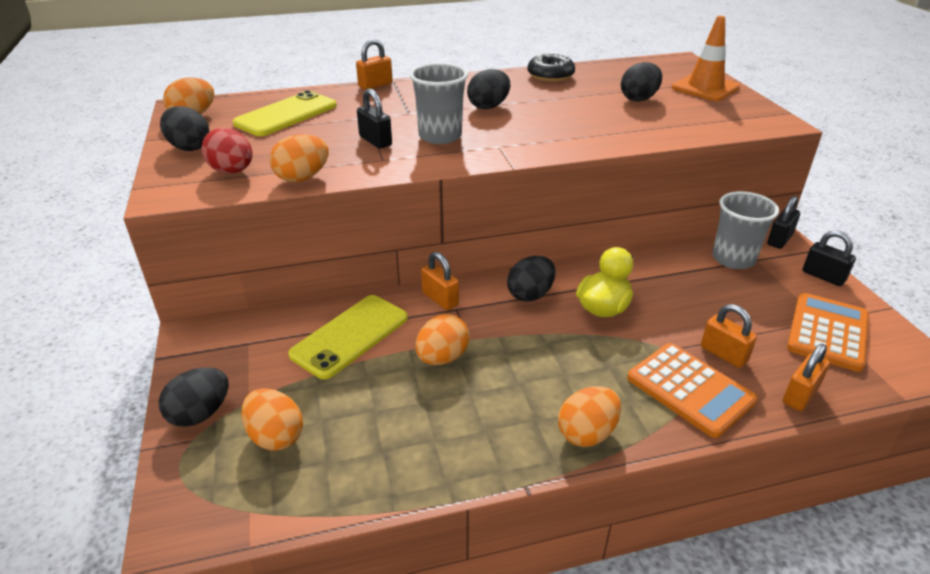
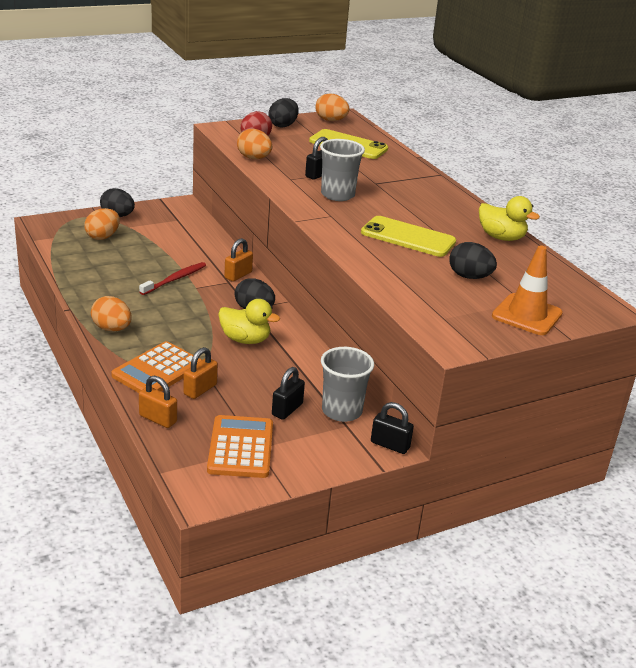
camera: 75 degrees right, 5 degrees down
(350, 336) = (190, 248): yellow phone -> yellow phone (408, 237)
(375, 85) = (424, 168): orange padlock -> none
(442, 357) = (175, 279): orange egg -> red toothbrush
(488, 106) = (406, 211): black egg -> none
(550, 76) = (501, 237): black donut -> yellow duck
(823, 276) = (330, 462): black padlock -> black padlock (287, 409)
(827, 332) = (241, 447): orange calculator -> orange calculator turned 105 degrees counterclockwise

